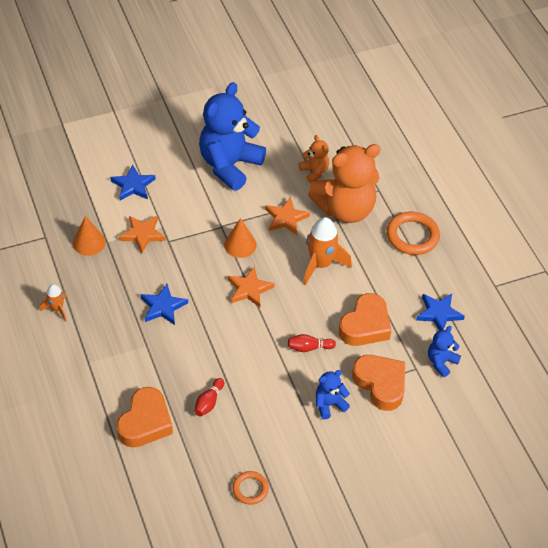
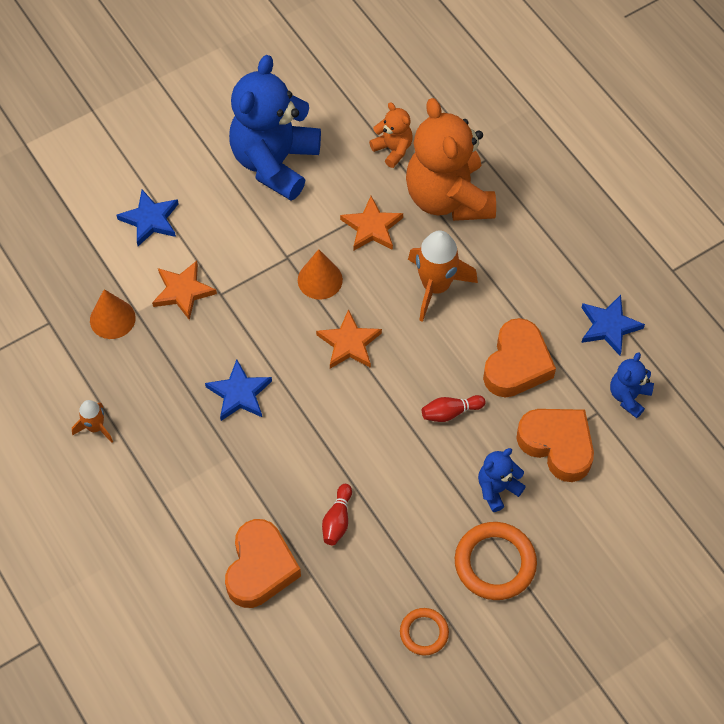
camera: 10 degrees left, 10 degrees up
(345, 209) = (448, 198): orange teddy bear -> orange teddy bear turned 105 degrees clockwise
(412, 236) = (547, 219): orange ring -> orange ring (495, 563)

